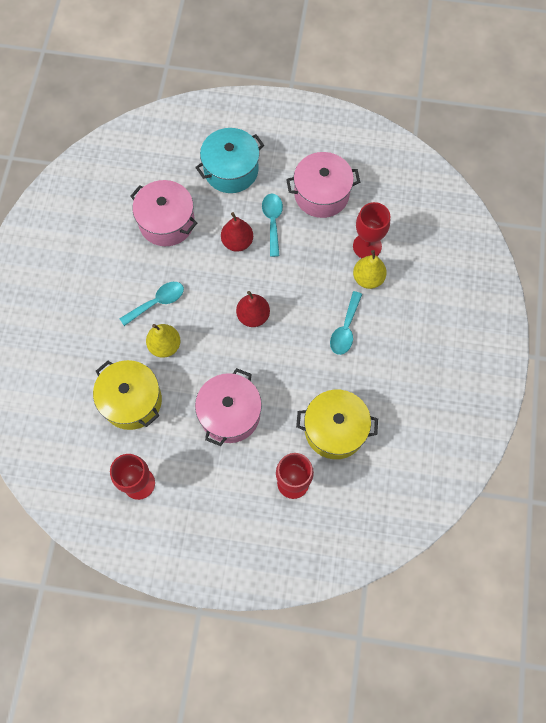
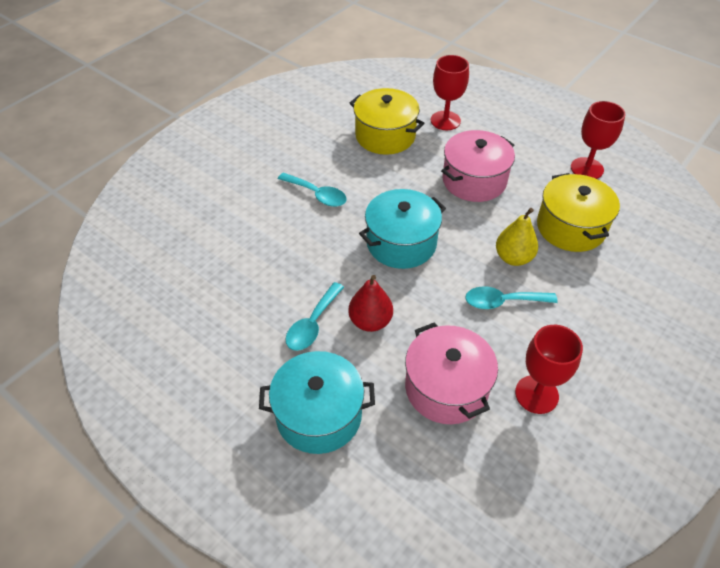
camera: 150 degrees left, 20 degrees down
(253, 316) = (401, 243): red pear -> turquoise pot
(321, 194) = (231, 326): pink pot -> none
(345, 329) = (317, 195): turquoise spoon -> turquoise spoon turned 75 degrees clockwise
(367, 246) = (232, 251): red goblet -> red goblet (536, 394)
(368, 278) = (258, 223): yellow pear -> none

